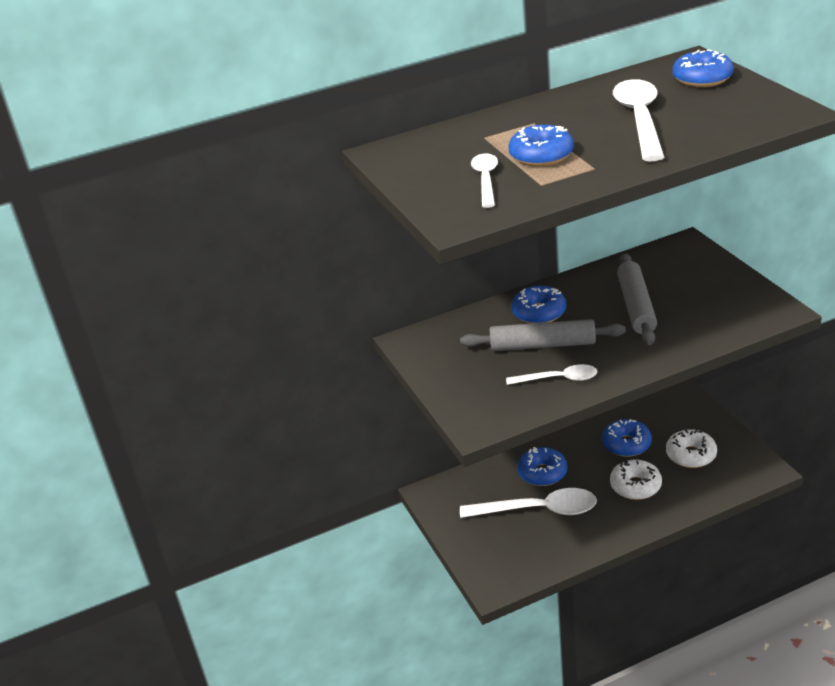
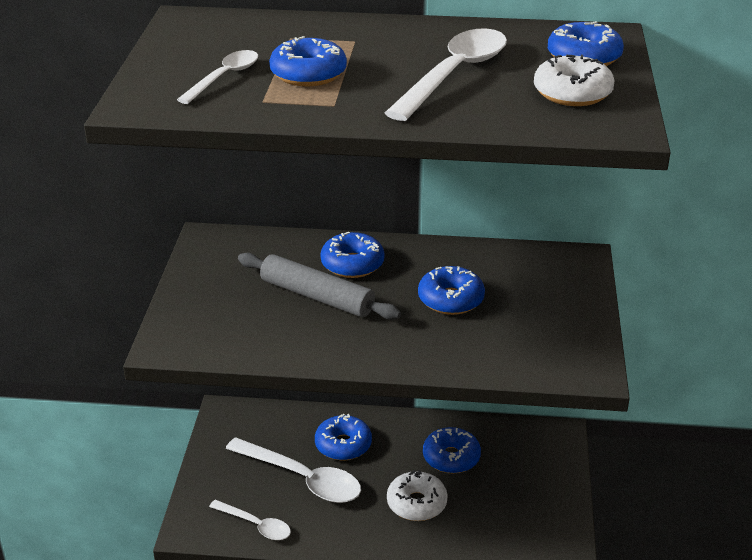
camera: 25 degrees right, 0 degrees up
(559, 379) = (290, 336): white spoon -> white spoon (256, 525)
(636, 306) = (450, 299): grey rolling pin -> blue donut
(691, 455) = (503, 501): white donut -> white donut (572, 93)

